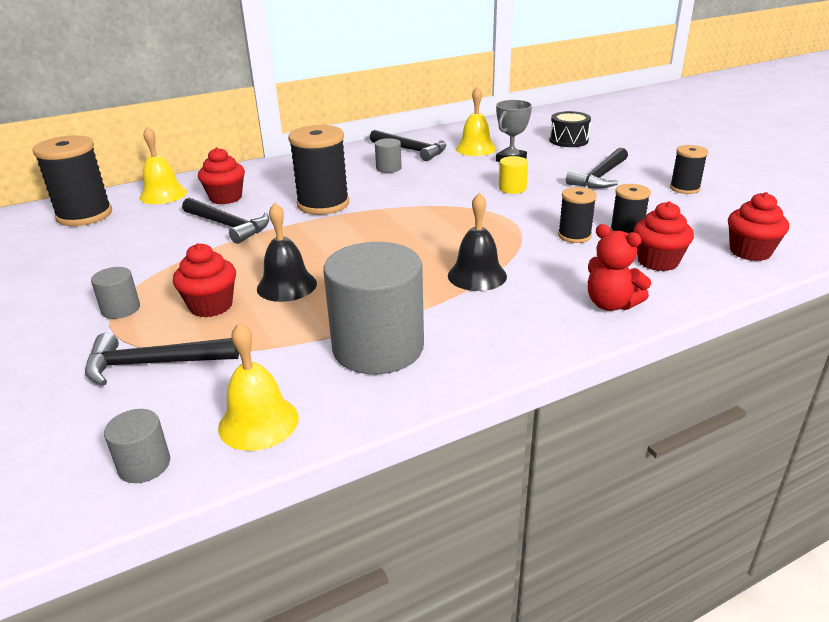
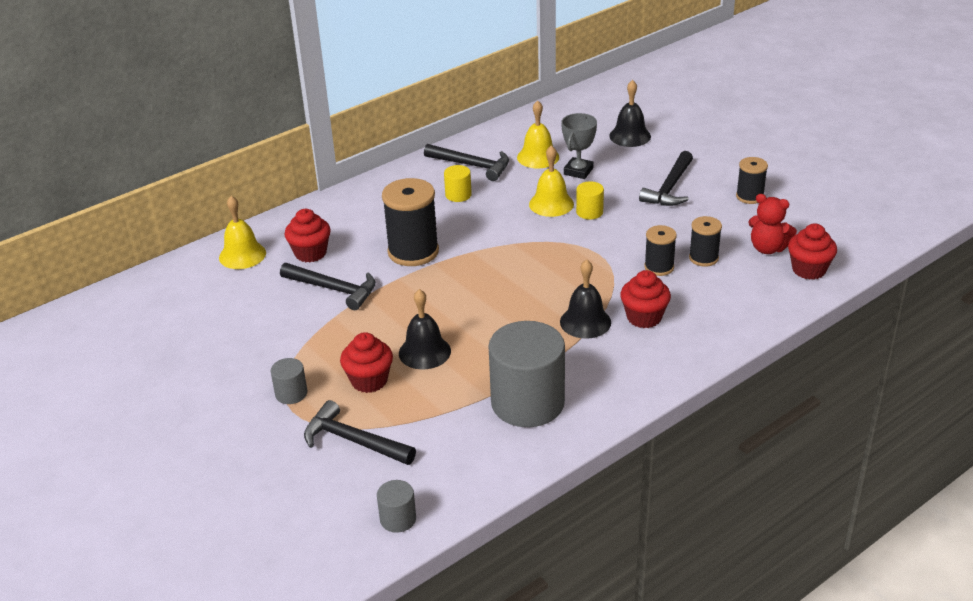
camera: 10 degrees left, 5 degrees up
(84, 215) = (179, 291): black spool -> none
(153, 364) = (353, 441): black hammer -> black hammer turned 45 degrees clockwise
(258, 422) = (464, 476): yellow bell -> yellow bell (551, 204)
(388, 168) = (458, 195): grey cylinder -> yellow cylinder
(568, 140) = (630, 136): black drum -> black bell
(611, 304) = (701, 339): red teddy bear -> red teddy bear (767, 248)
(658, 261) = (734, 289): red cupcake -> red cupcake (644, 317)

